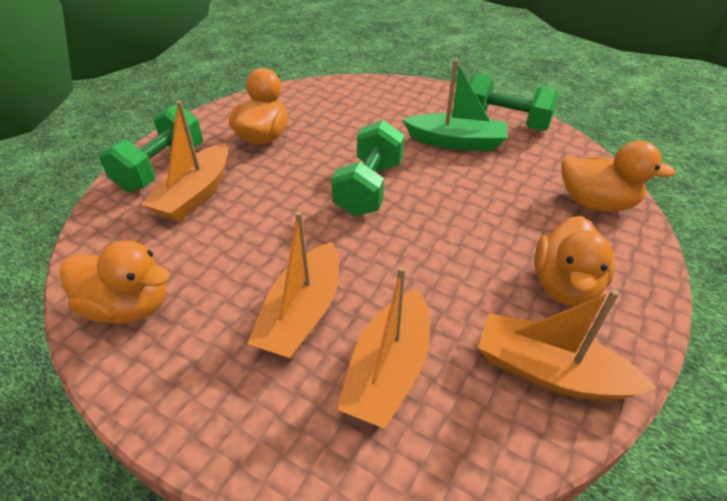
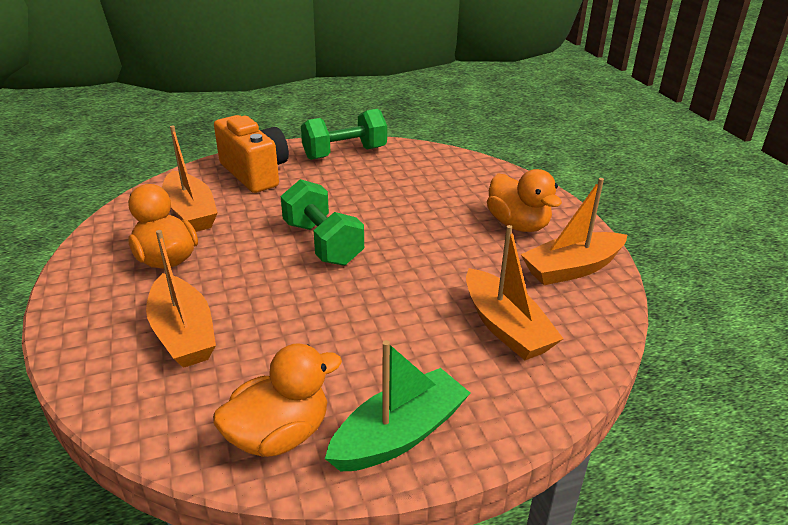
camera: 50 degrees left, 10 degrees down
(161, 168) = (104, 338): green dumbbell -> none
(302, 313) = (411, 340): orange boat -> orange boat (191, 212)
(410, 104) = (255, 173): none -> orange camera
(456, 142) = (333, 182): green boat -> green boat (399, 434)
(596, 203) = (469, 173): orange duck -> none

